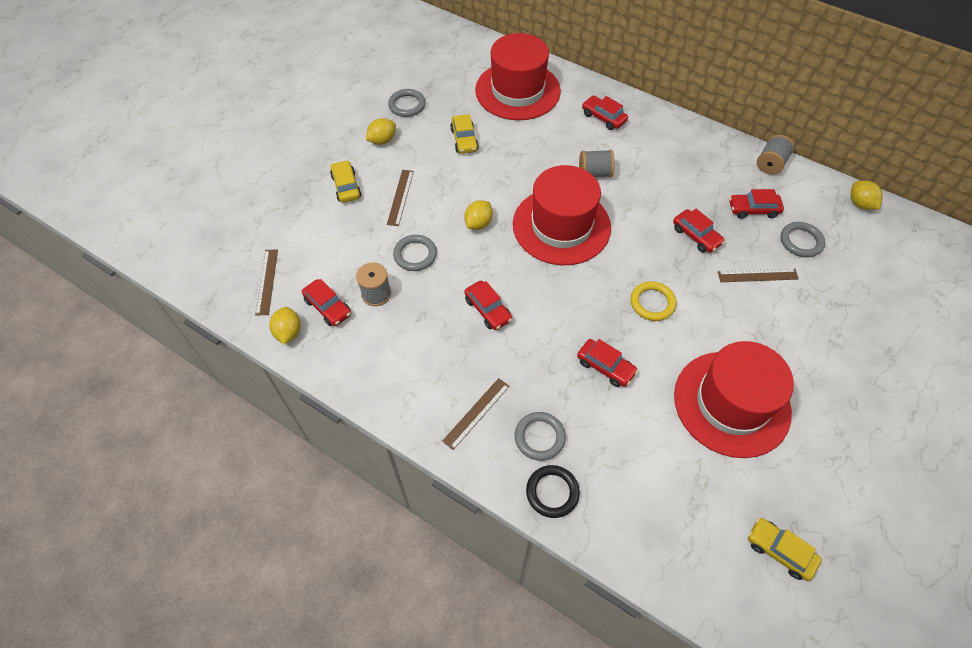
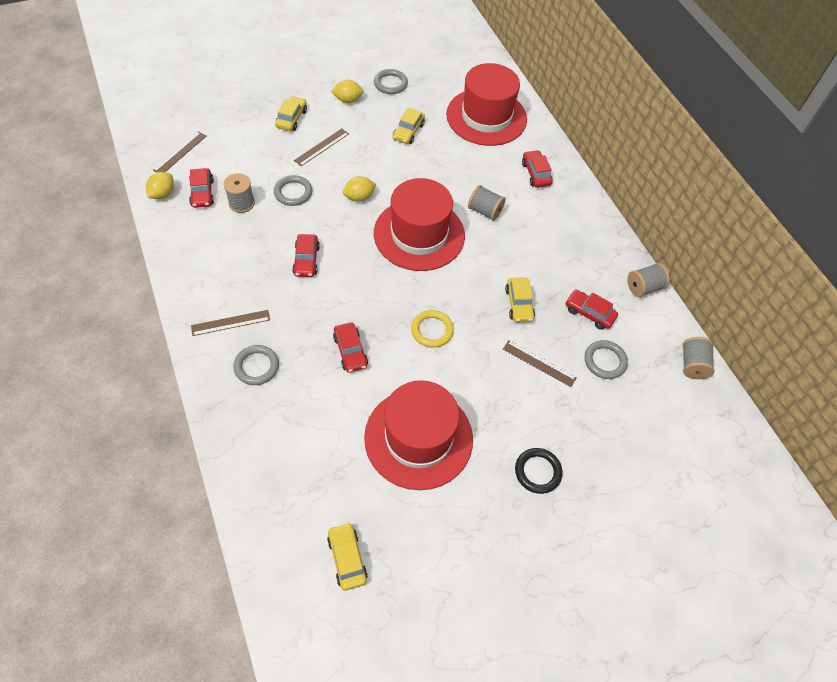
camera: 30 degrees right, 0 degrees up
(552, 492) = (229, 407): black ring -> black ring (537, 472)
(696, 236) = (519, 304): red car -> yellow car
(860, 204) = (692, 365): yellow lemon -> grey spool

